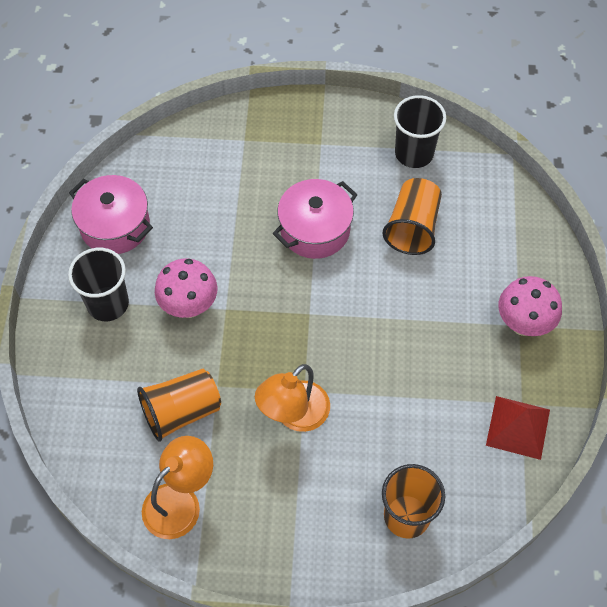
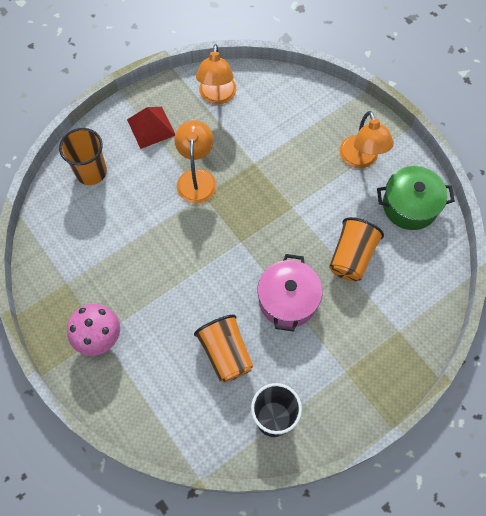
camera: 140 degrees right, 5 degrees up
(108, 303) = (361, 159): black cup -> orange lamp
(115, 226) = (410, 206): pink pot -> green pot
(181, 411) = (259, 136): orange cup -> orange cup (351, 257)
(189, 306) = (314, 192): pink mushroom -> none
(518, 427) = (59, 266): red pyramid -> red pyramid (151, 127)

